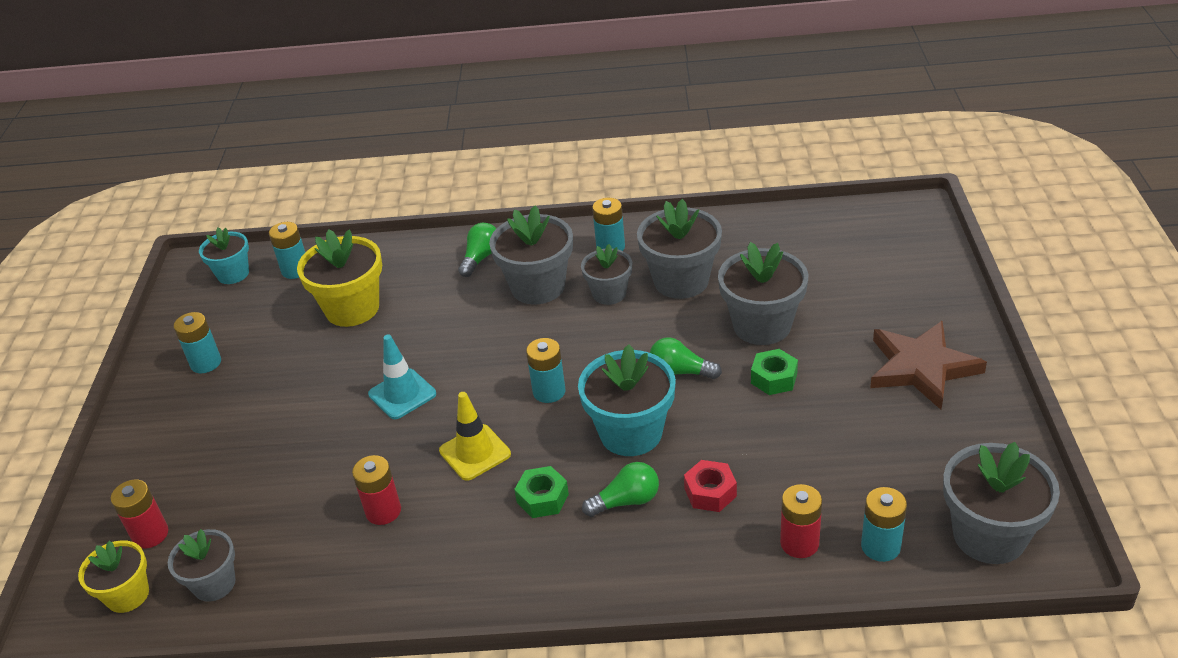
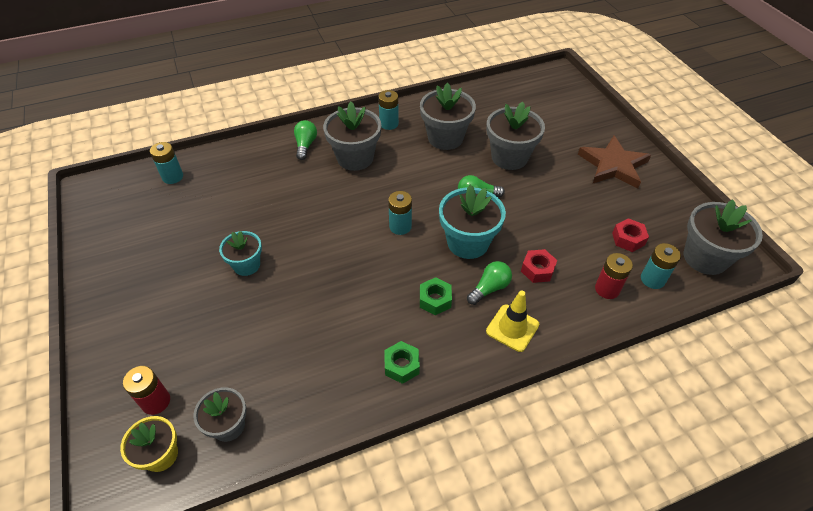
camera: 25 degrees left, 10 degrees up
(206, 363) = (135, 258): turquoise battery -> none
(233, 274) = (124, 188): turquoise flower pot -> turquoise flower pot (246, 265)
(352, 308) = (230, 196): yellow flower pot -> none
(383, 511) = (330, 336): red battery -> none
(402, 394) = (299, 250): turquoise traffic cone -> none
(475, 452) = (372, 279): yellow traffic cone -> yellow traffic cone (512, 328)
(609, 293) = (404, 154): grey flower pot -> none
(774, 378) = (534, 189): green nut -> green nut (401, 365)
(877, 480) = (628, 239): none -> red nut

